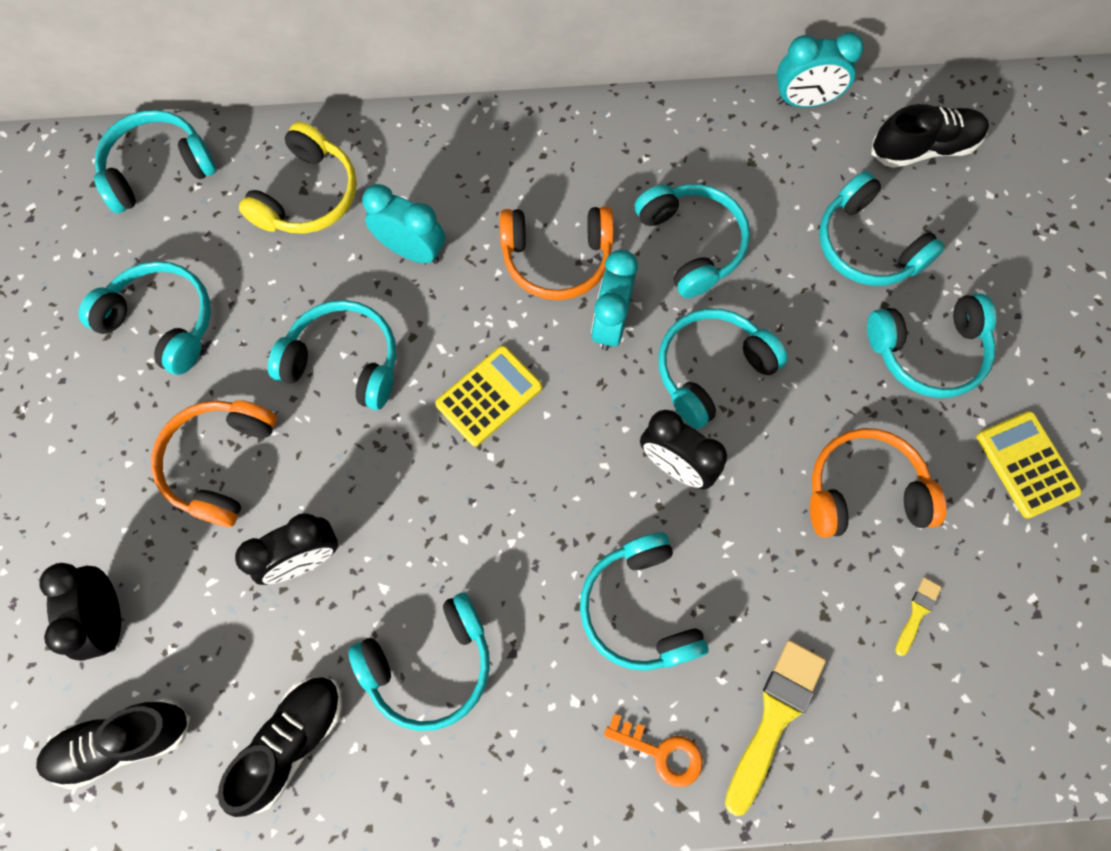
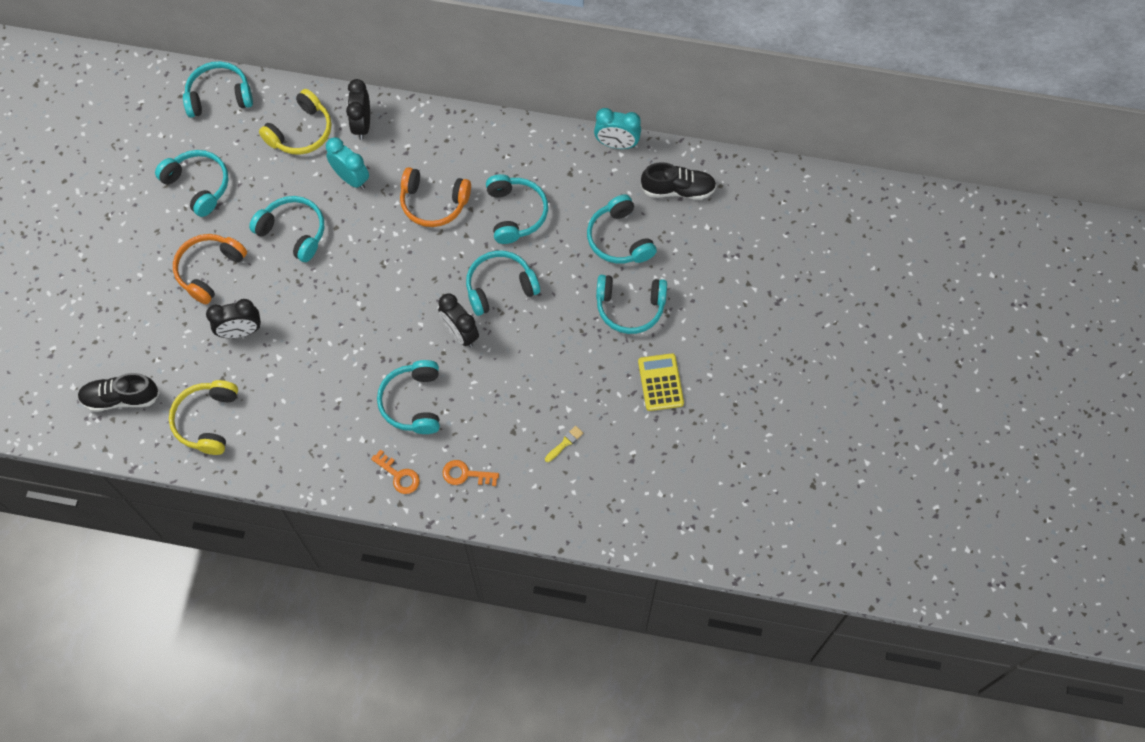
camera: 15 degrees right, 5 degrees down
(109, 617) = (129, 335): black clock -> black clock (362, 125)
(292, 741) = (207, 420): black shoe -> yellow headphones
(429, 664) = (291, 401): turquoise headphones -> none
(489, 396) = (369, 270): yellow calculator -> none
(610, 323) = (452, 247): turquoise clock -> none
(774, 717) = (466, 474): yellow brush -> orange key
(864, 492) = (561, 374): orange headphones -> none

